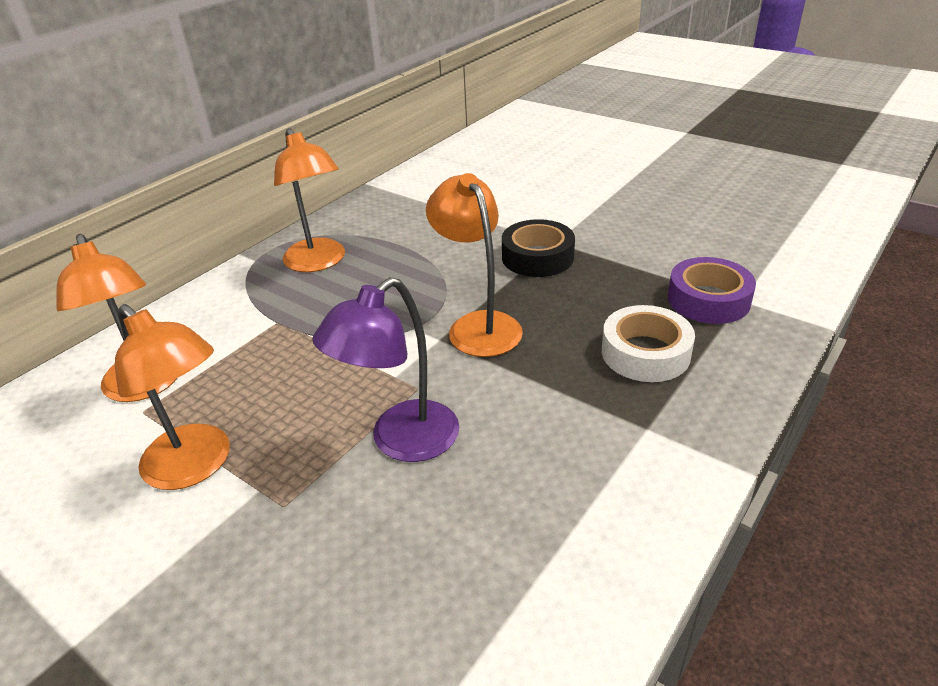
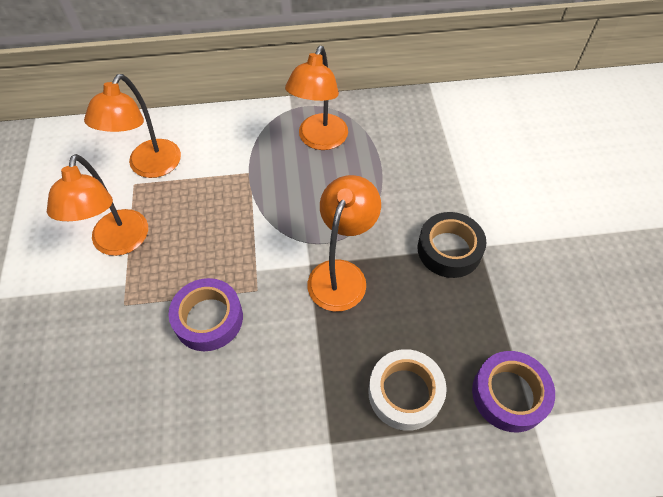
camera: 45 degrees right, 20 degrees up
(401, 441) = (208, 319): purple lamp -> purple tape

